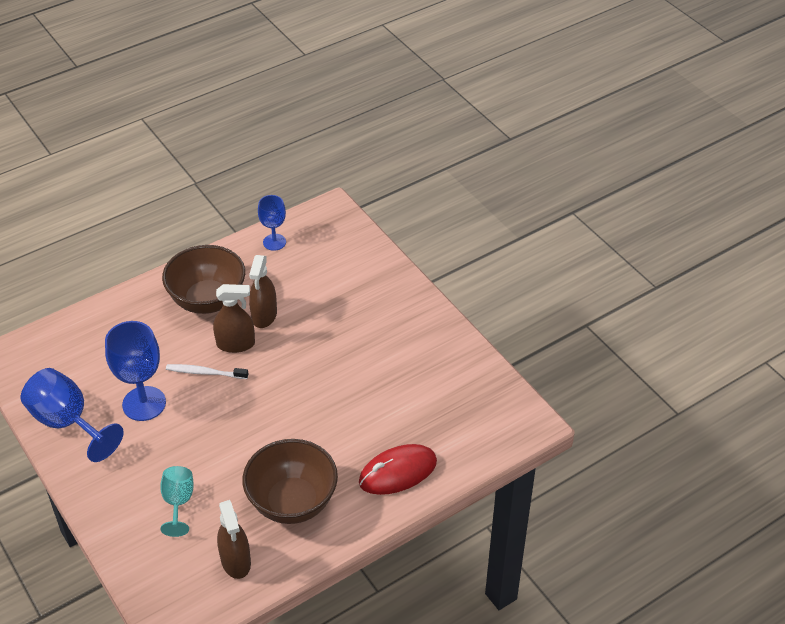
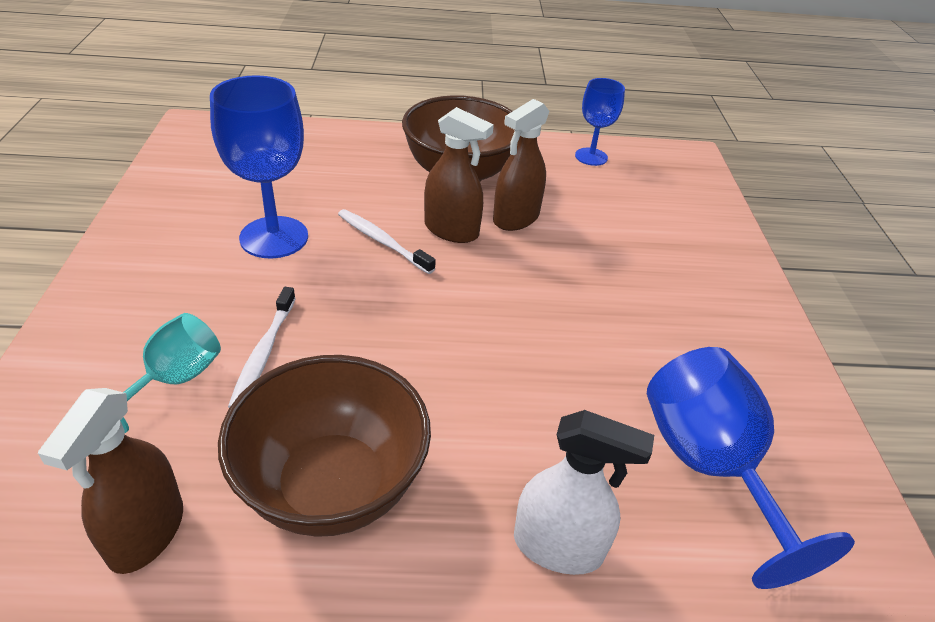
camera: 30 degrees right, 5 degrees down
(68, 422) = (168, 213): blue goblet -> blue goblet (709, 467)
(206, 467) = (263, 353): none -> white toothbrush
(398, 472) = (558, 546): red mouse -> white spray bottle

